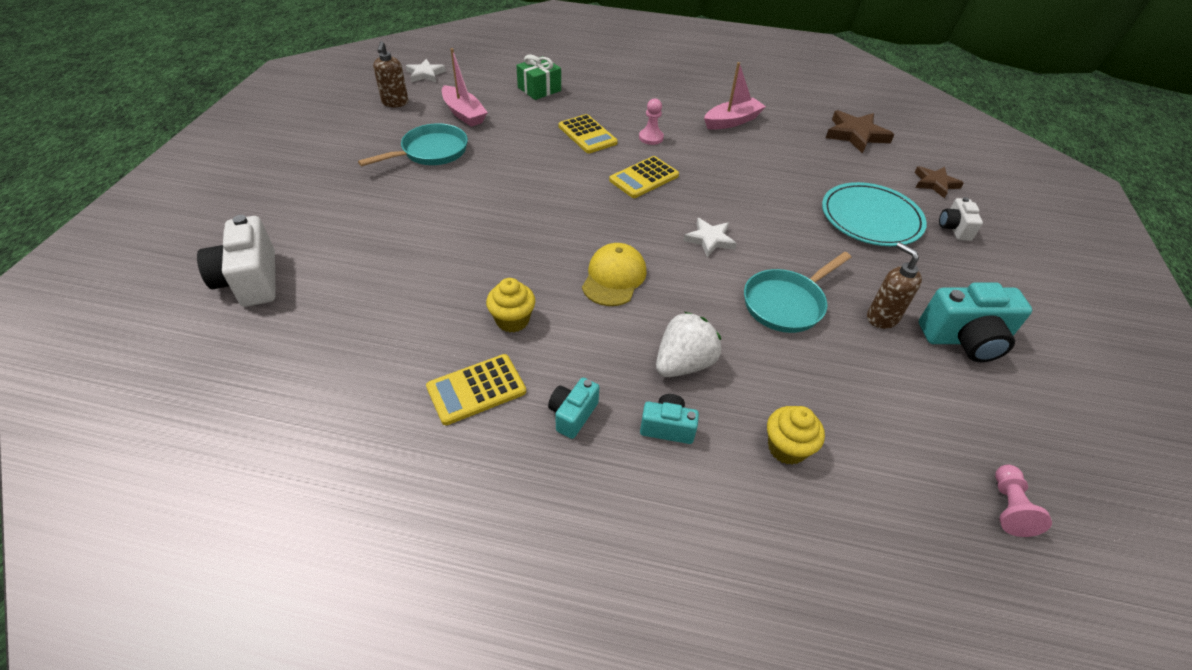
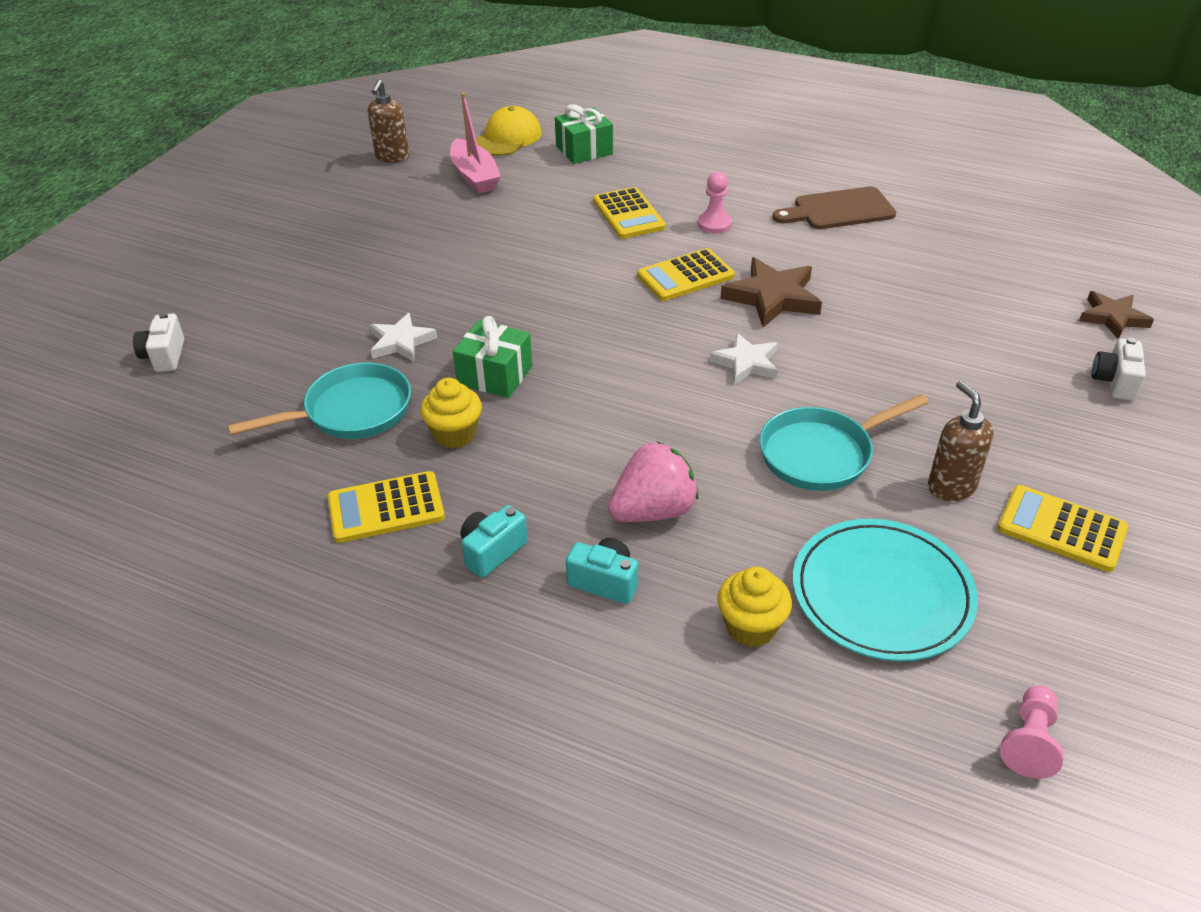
camera: 15 degrees right, 5 degrees down
(250, 280) = (164, 356): white camera -> white camera, size x0.56
(425, 74) = (441, 122): white star -> white star (401, 342)
(431, 152) = (418, 222): turquoise pan -> turquoise pan (351, 411)
(528, 268) = (495, 375): none -> green gift
(614, 277) = (600, 397): yellow cap -> yellow cap (507, 138)
(683, 364) = (653, 511): white strawberry -> pink strawberry
(732, 121) = (839, 210): pink boat -> brown cutting board
(856, 135) = (1018, 241): brown star -> brown star (772, 297)
(871, 218) = (991, 356): turquoise plate -> turquoise plate (881, 593)
(964, 339) = (1061, 529): turquoise camera -> yellow calculator

